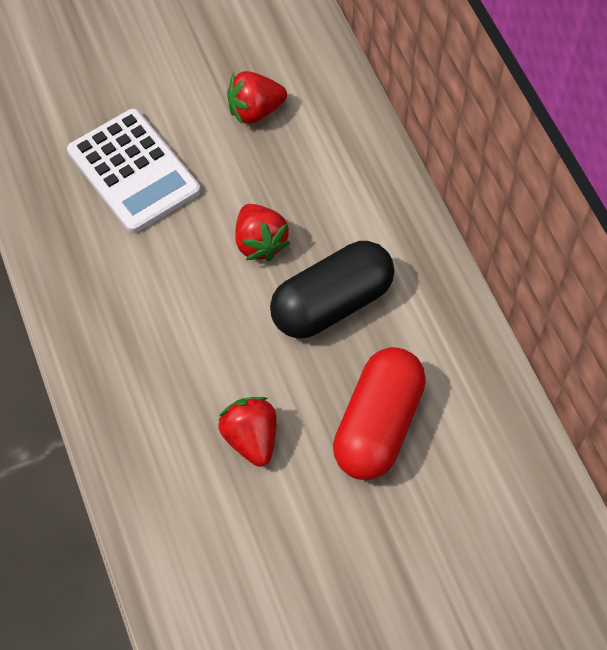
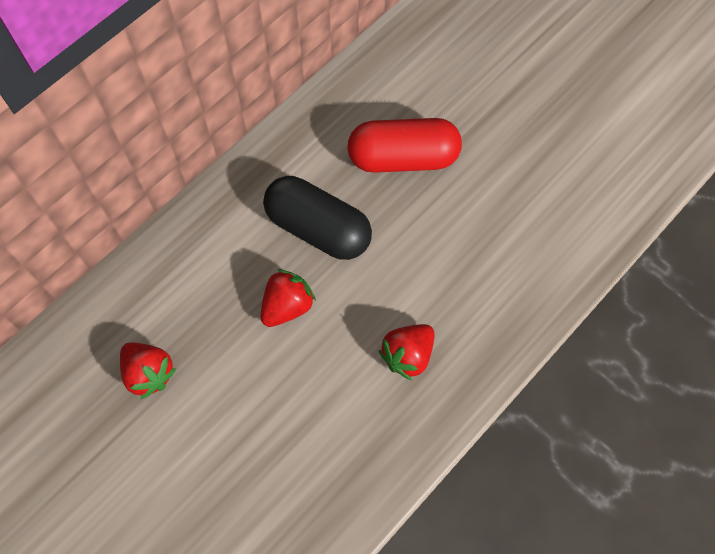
camera: 115 degrees left, 5 degrees up
(133, 171) = (261, 449): white calculator -> none
(251, 438) = (459, 236): red strawberry -> red strawberry (407, 355)

